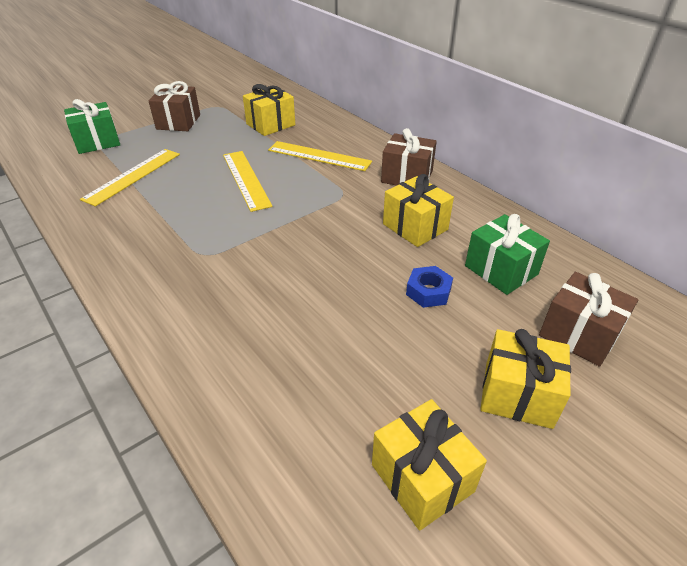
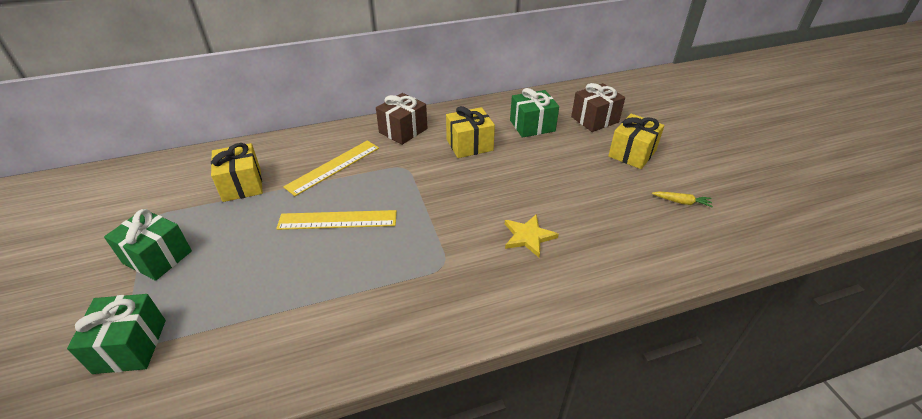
camera: 70 degrees left, 0 degrees up
(133, 176) = (258, 311): yellow ruler -> none
(178, 122) = (157, 257): brown gift -> green gift
(268, 307) = (528, 237): none -> yellow star
(422, 478) = (681, 202): yellow gift -> yellow carrot
(428, 291) = (540, 159): blue nut -> none

